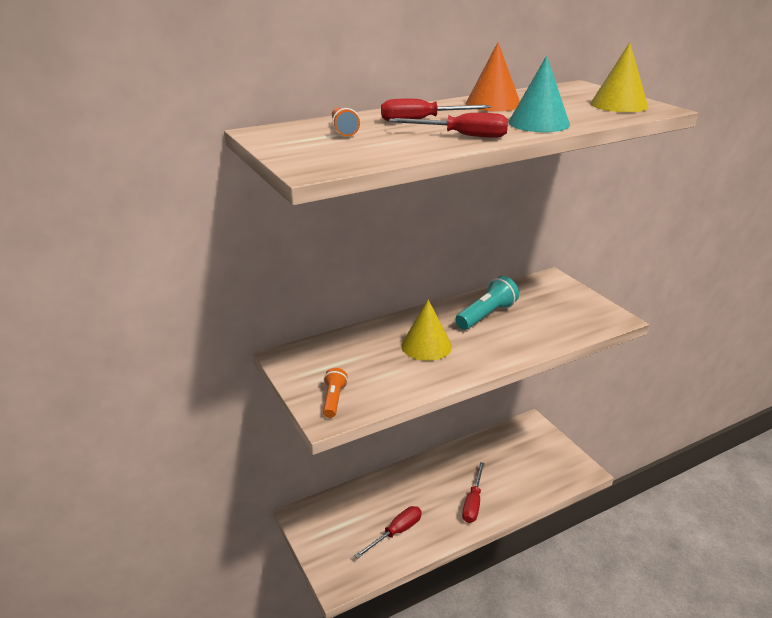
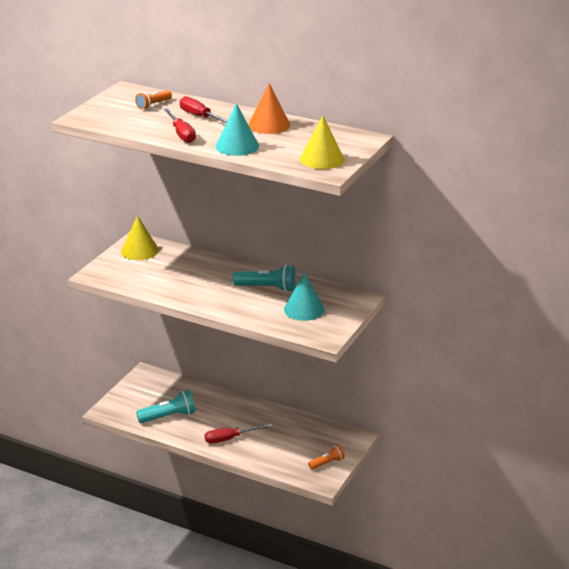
camera: 55 degrees right, 0 degrees up
(334, 400) = (111, 271): orange flashlight -> orange flashlight (327, 463)
(396, 532) = (169, 416): red screwdriver -> turquoise flashlight
(426, 346) = (201, 279): yellow cone -> yellow cone (139, 250)
(548, 311) = (304, 309): none -> turquoise cone

